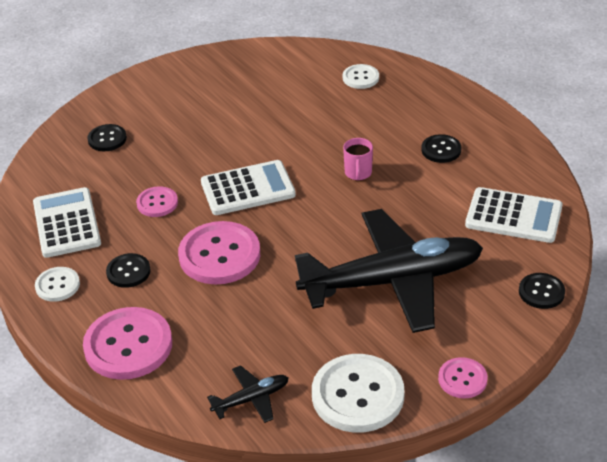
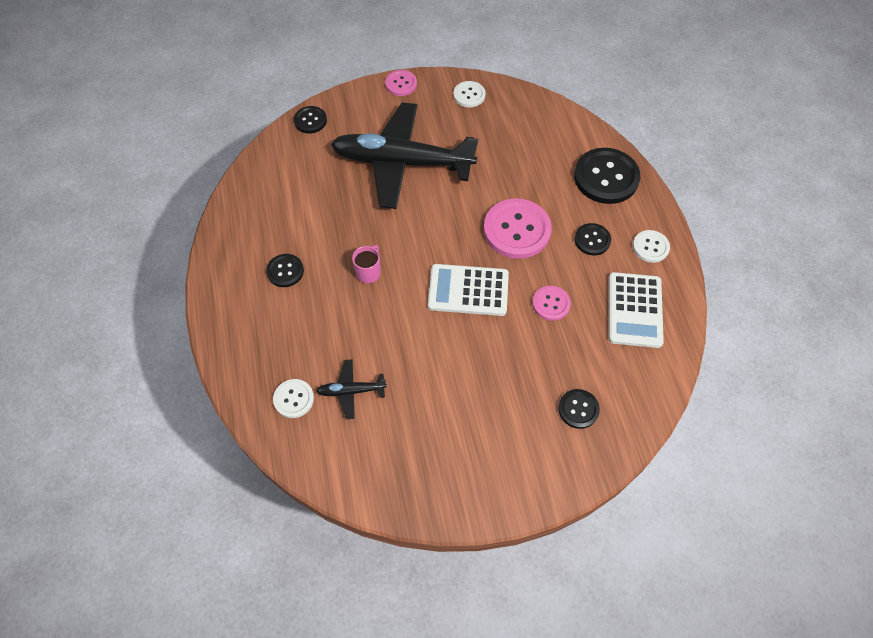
camera: 160 degrees left, 20 degrees up
(128, 345) = (606, 177): pink button -> black button
(251, 399) = (535, 114): black plane -> black plane (351, 391)
(357, 395) = (469, 95): white button -> white button, size x0.53
(513, 216) = (280, 184): white calculator -> none

